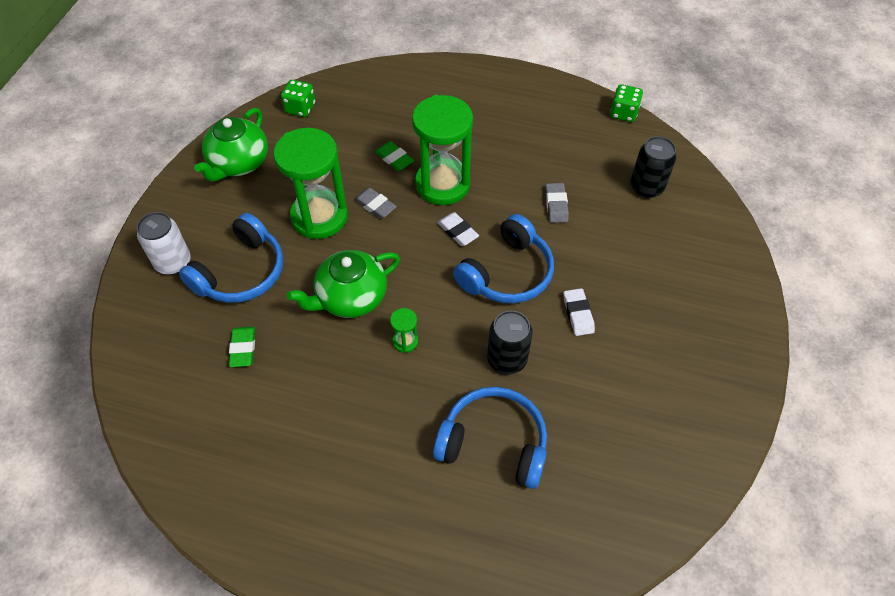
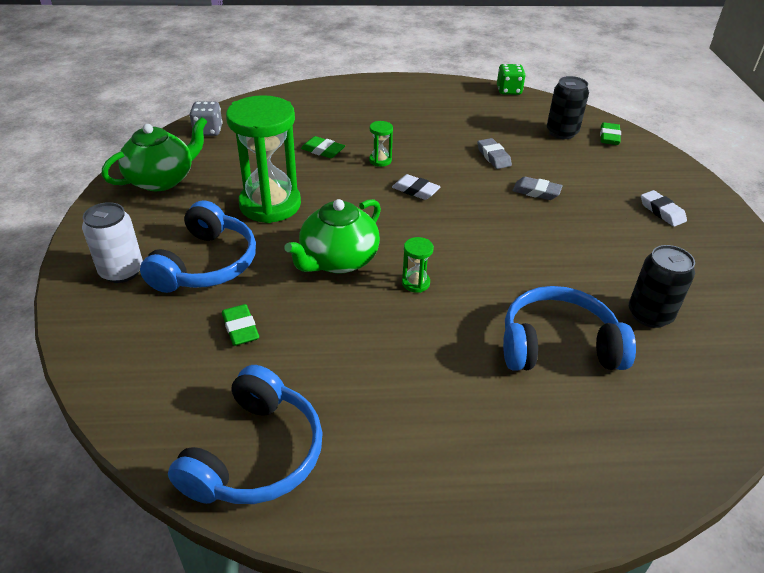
camera: 20 degrees left, 15 degrees down
(239, 163) = (162, 180): green teapot -> green teapot turned 135 degrees counterclockwise
(300, 108) = (208, 131): green dice -> grey dice
(375, 205) = (323, 186): grey eraser -> grey eraser (536, 192)
(442, 184) = (380, 160): green hourglass -> green hourglass, size x0.41
(507, 273) = (481, 211): blue headphones -> blue headphones (255, 454)
(507, 359) = (525, 275): black can -> black can (649, 314)
(578, 314) = (566, 227): white eraser -> white eraser (662, 211)
(694, 205) = (609, 137): none -> green eraser

